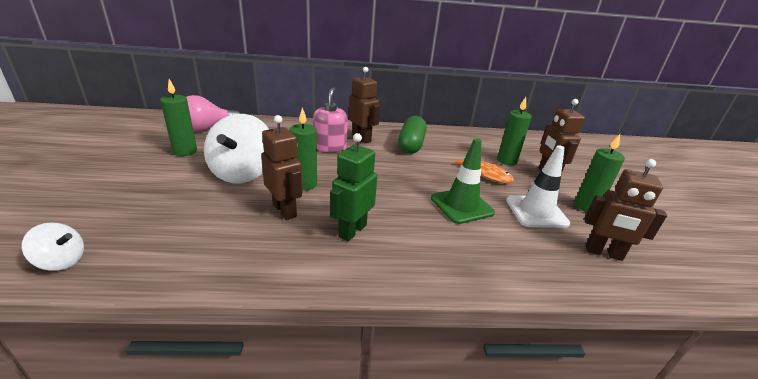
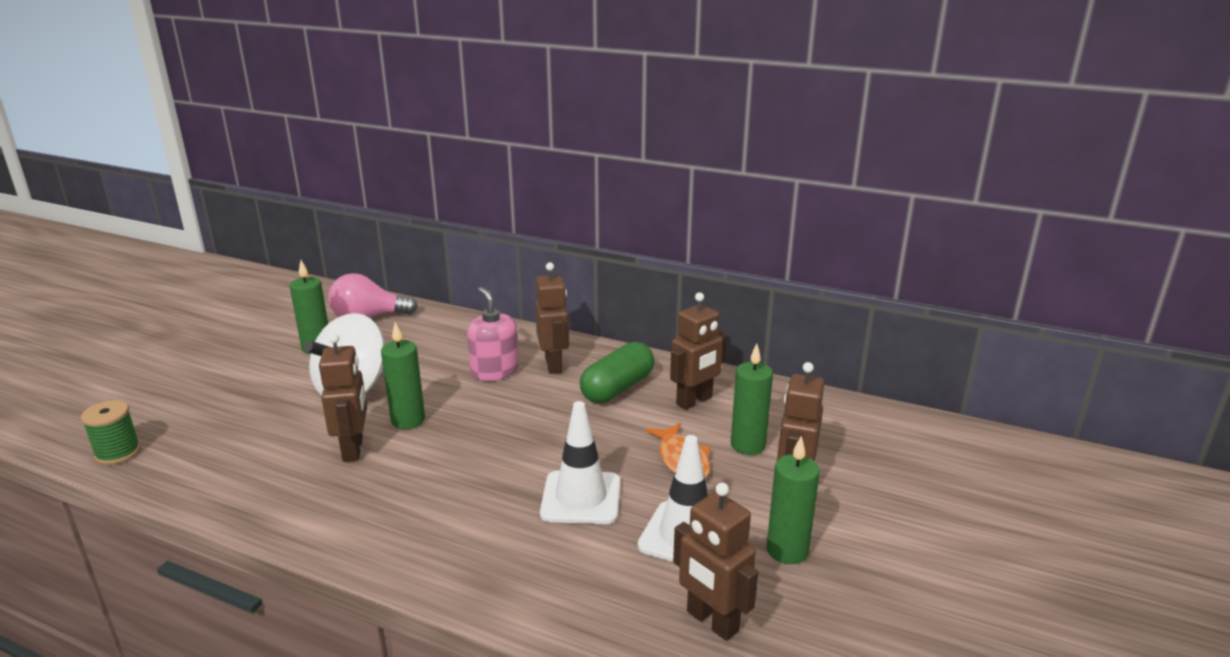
camera: 30 degrees right, 5 degrees down
(61, 261) = (118, 453): white spinning top -> green spool
(330, 147) = (495, 371): pink soap dispenser -> pink soap dispenser turned 60 degrees counterclockwise
(352, 231) = (402, 494): green robot -> none
(456, 145) = (694, 401): none -> brown robot
(461, 205) = (581, 498): green traffic cone -> white traffic cone

